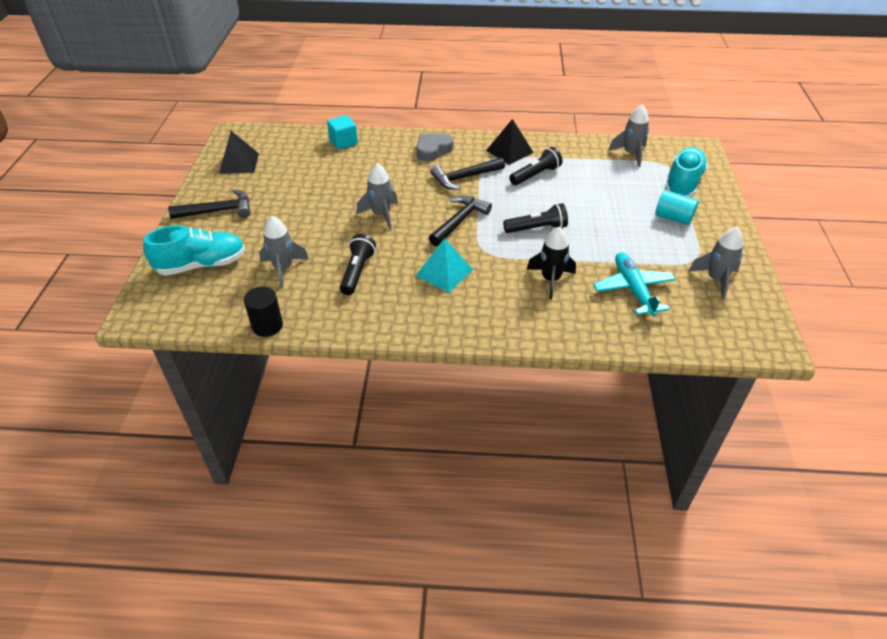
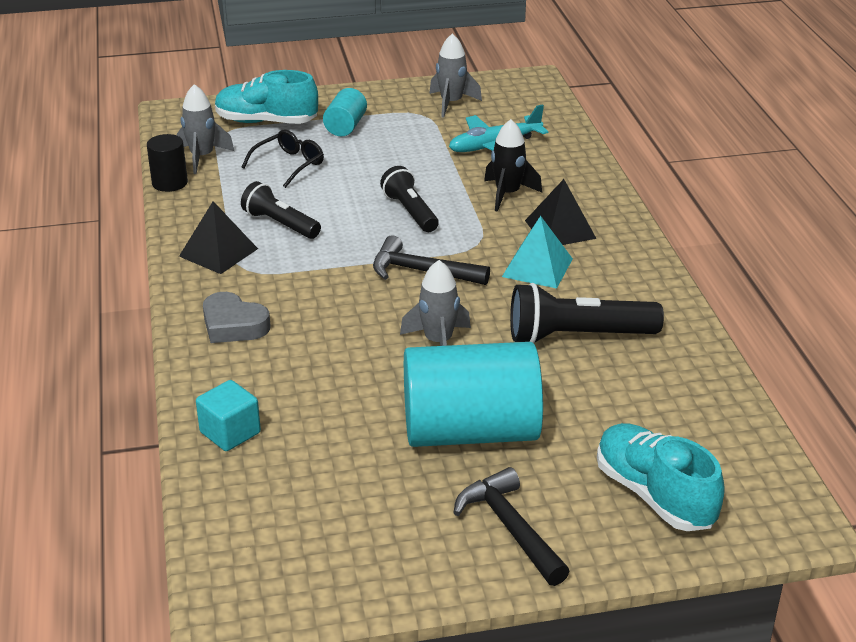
camera: 105 degrees left, 10 degrees down
(239, 163) = (346, 555): black pyramid -> black pyramid (560, 229)
(267, 325) = (727, 387): black cylinder -> black cylinder (170, 183)
(283, 268) = (611, 405): grey rocket -> none
(296, 212) = (470, 431): none -> turquoise cylinder
(357, 272) = (578, 336): black flashlight -> black flashlight, size x1.52
(464, 178) = (308, 283): black hammer -> none
(615, 186) = (289, 164): none -> black glasses

